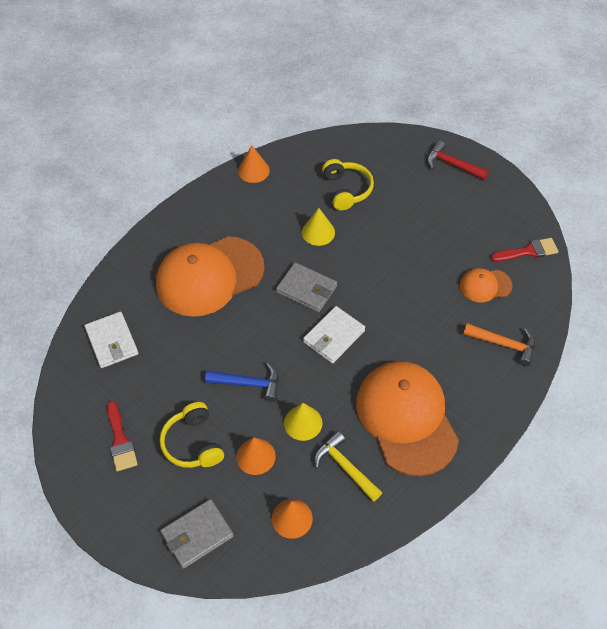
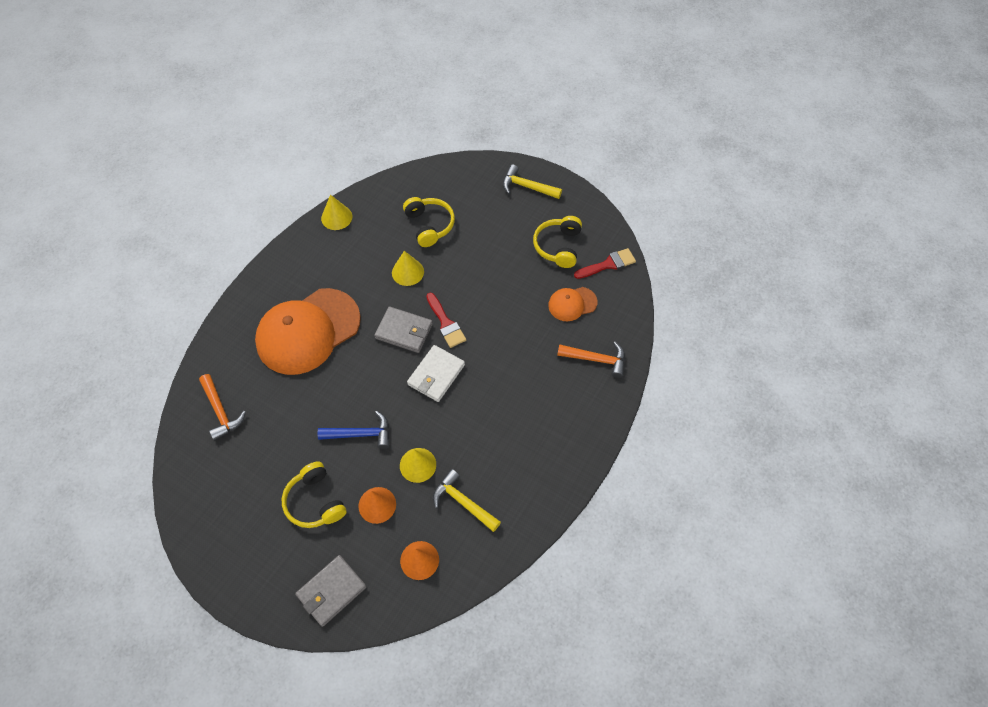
camera: 10 degrees left, 5 degrees up
(112, 341) = (221, 411): white wallet -> orange hammer
(120, 440) = (243, 510): red brush -> red brush (446, 323)
(253, 170) = (336, 217): orange cone -> yellow cone
(406, 418) = (514, 445): orange cap -> none
(452, 165) = (527, 187): red hammer -> yellow hammer
(477, 227) = (558, 246): none -> yellow headphones

